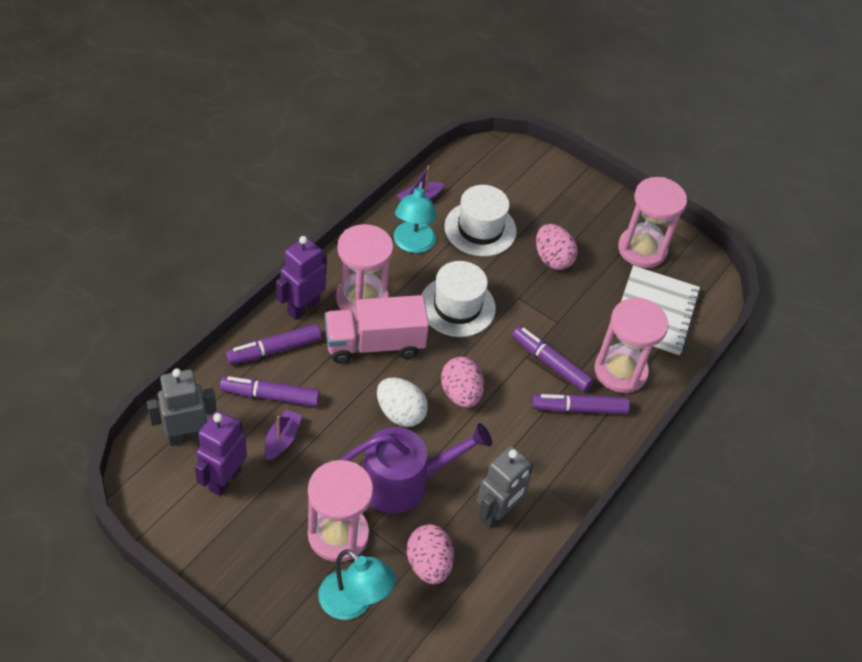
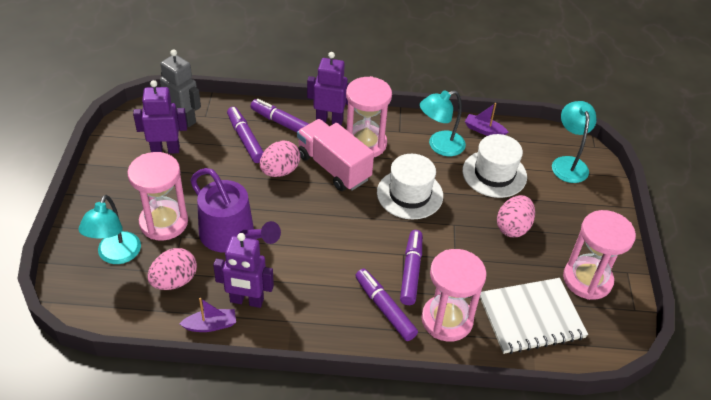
camera: 60 degrees right, 5 degrees down
(282, 439) = (216, 160): purple boat -> purple boat (211, 325)
(400, 413) = (288, 207): white egg -> none
(460, 394) = (333, 232): pink egg -> pink egg (280, 171)
(497, 513) = (246, 301): grey robot -> purple robot
(508, 171) = (568, 163): none -> turquoise lamp

